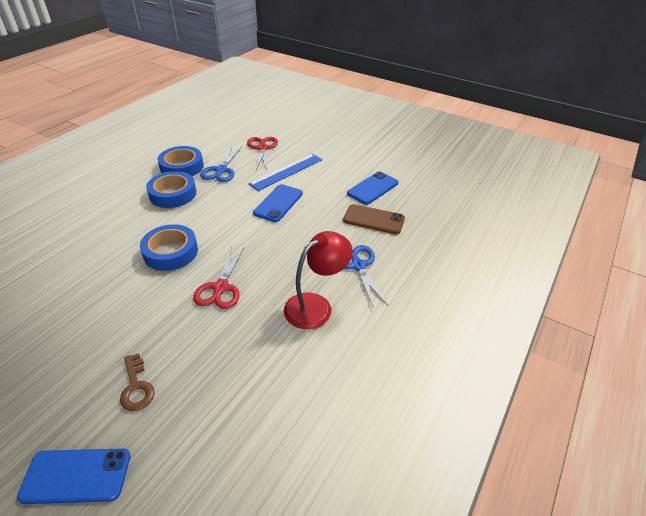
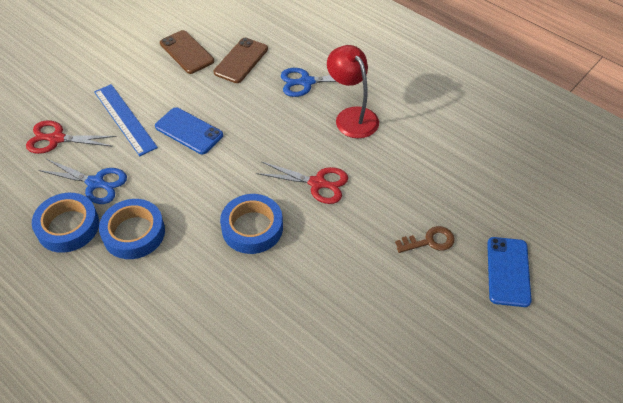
camera: 80 degrees left, 10 degrees up
(372, 188) = (186, 52): blue phone -> brown phone

